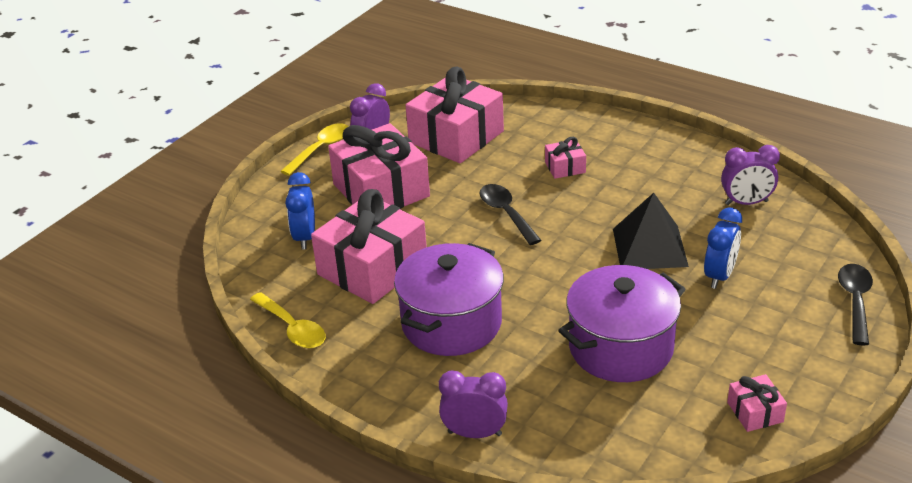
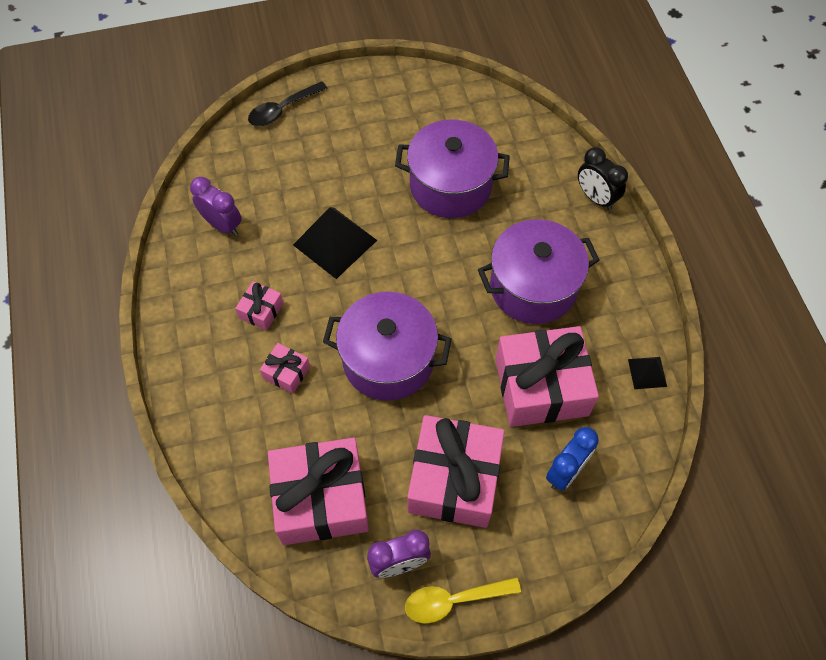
camera: 140 degrees left, 25 degrees up
(293, 328) = (647, 372): yellow spoon -> black pyramid
(475, 433) = (596, 198): purple clock -> black clock
(506, 213) = (388, 360): black spoon -> purple pot
(719, 276) = (326, 186): blue clock -> none
(755, 412) = (432, 97): pink gift -> pink gift (261, 311)

